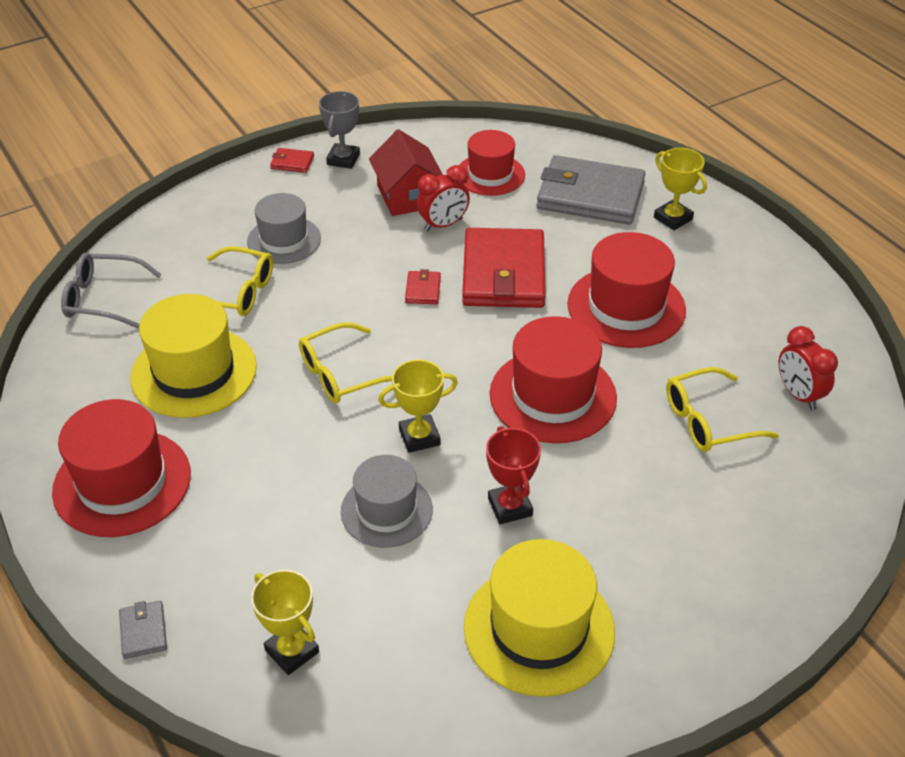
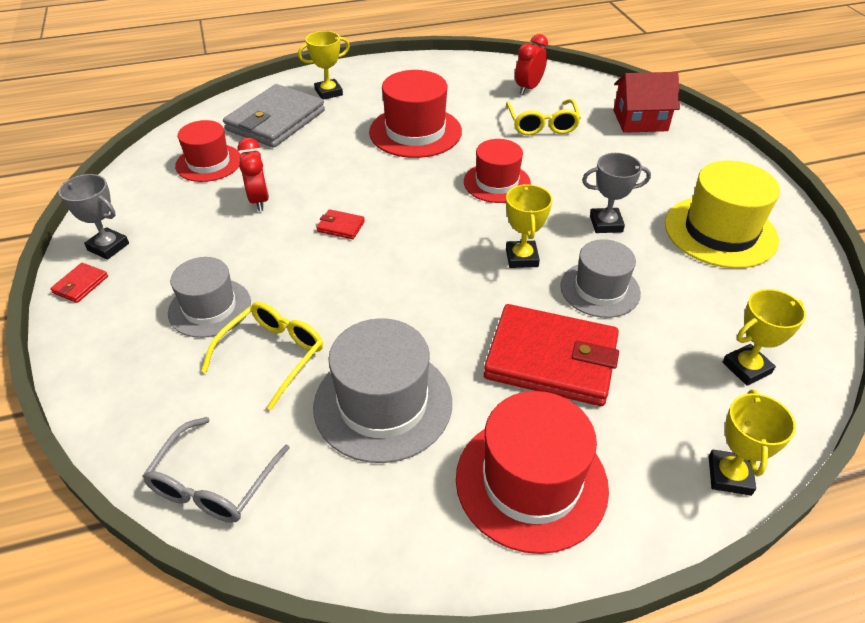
camera: 75 degrees left, 0 degrees up
(143, 631) = (729, 475): grey wallet -> yellow trophy
(194, 372) = (383, 403): yellow hat -> grey hat
(342, 374) = (429, 292): yellow glasses -> none
(408, 196) = (202, 214): red house -> red house (640, 120)
(504, 273) = (345, 179): red wallet -> red wallet (551, 359)
(510, 507) = (606, 224): red trophy -> grey trophy
(553, 396) = (497, 182): red hat -> red hat, size x0.66
(798, 395) = (528, 88): red clock -> red clock turned 135 degrees clockwise

